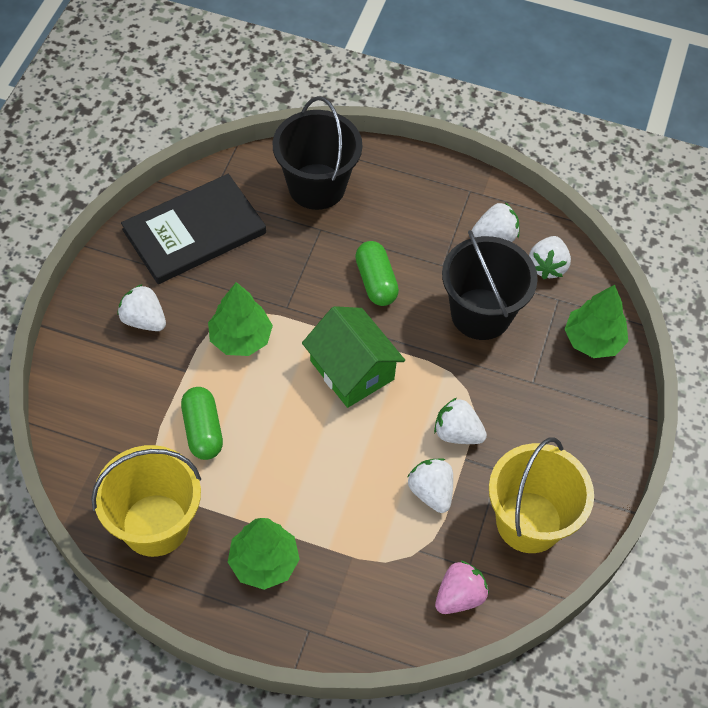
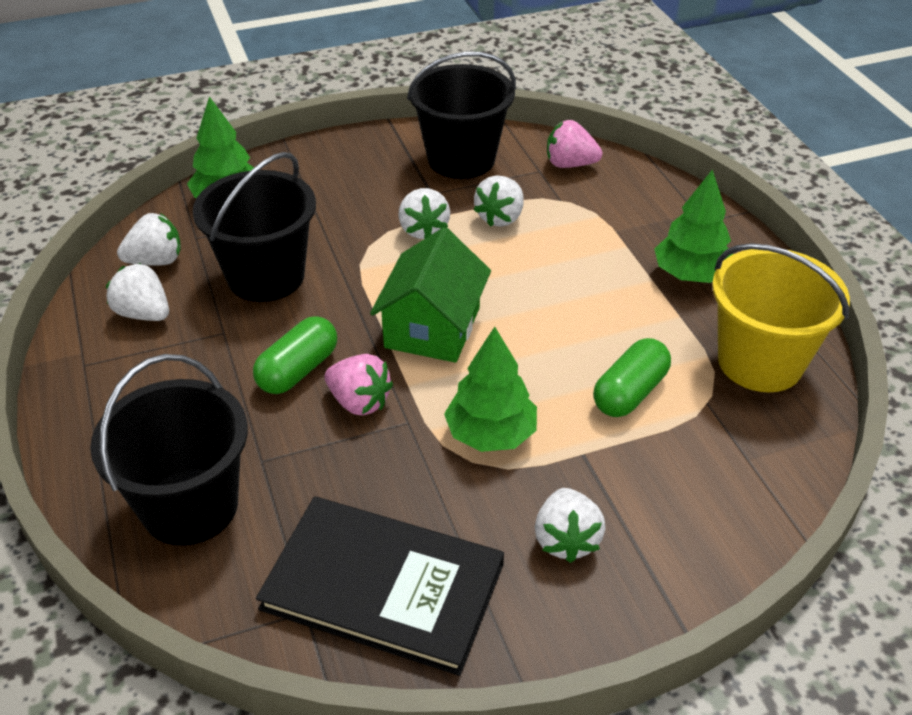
camera: 125 degrees left, 15 degrees down
(323, 294) = (359, 402): none -> pink strawberry
(529, 522) = (461, 159): yellow bucket -> black bucket

